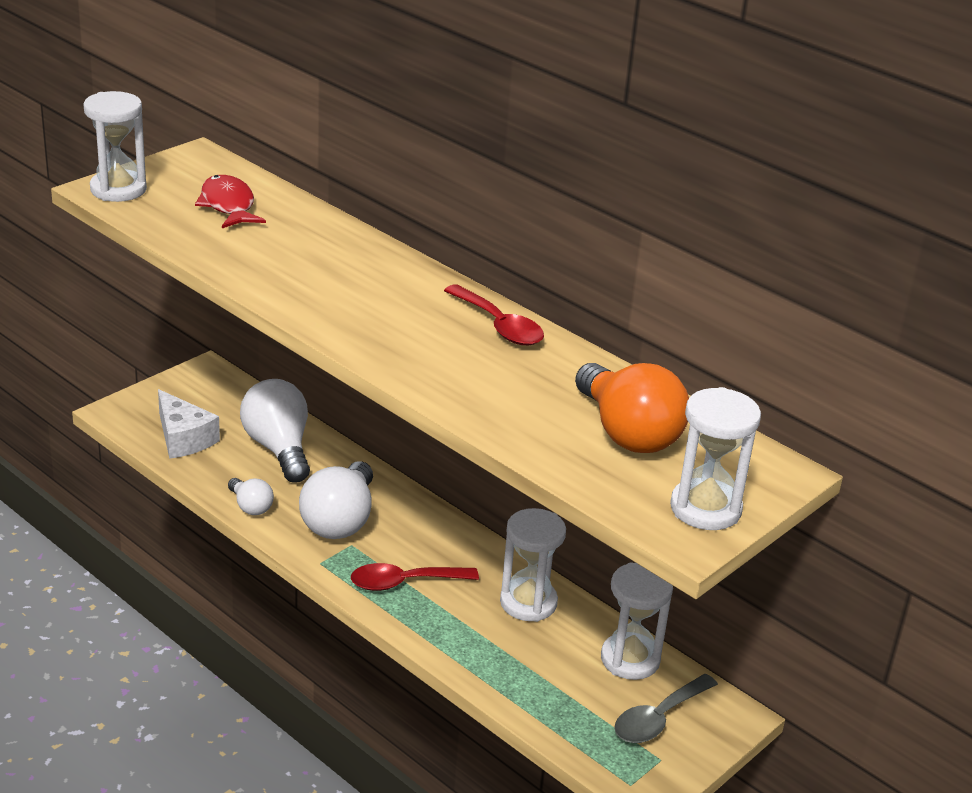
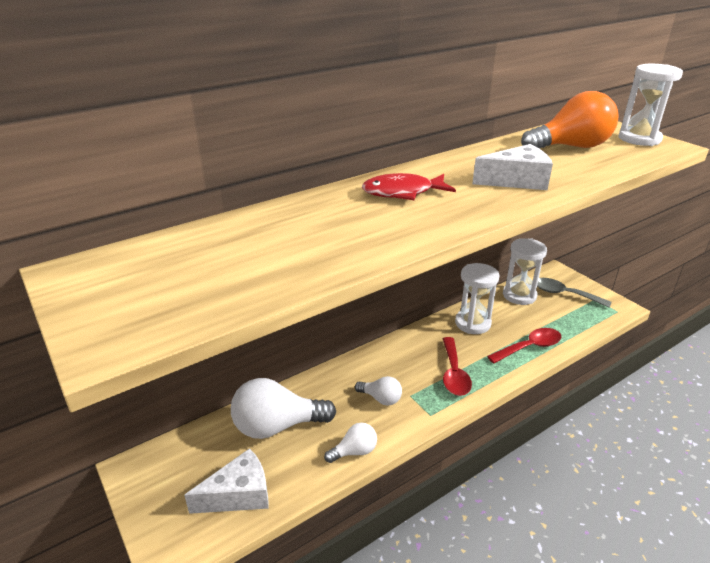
camera: 75 degrees left, 0 degrees up
(118, 189) = (116, 332): white hourglass -> none
(228, 205) = (203, 260): red fish -> red fish (402, 192)
(340, 520) = (381, 398): white light bulb -> white light bulb, size x0.52
(471, 376) = (516, 181): none -> white cheese
(498, 325) = (446, 167): red spoon -> red spoon (529, 347)
(658, 718) = (564, 294): grey spoon -> grey spoon turned 150 degrees clockwise

